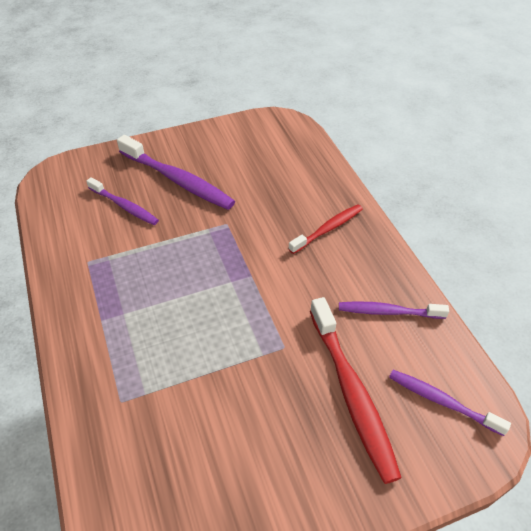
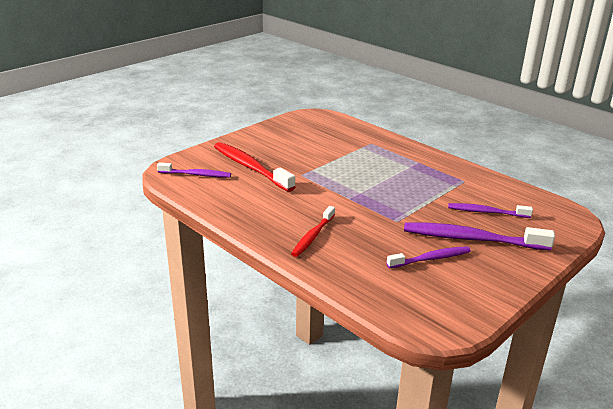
camera: 155 degrees right, 20 degrees down
(389, 312) = (241, 201): purple toothbrush -> purple toothbrush (430, 259)

